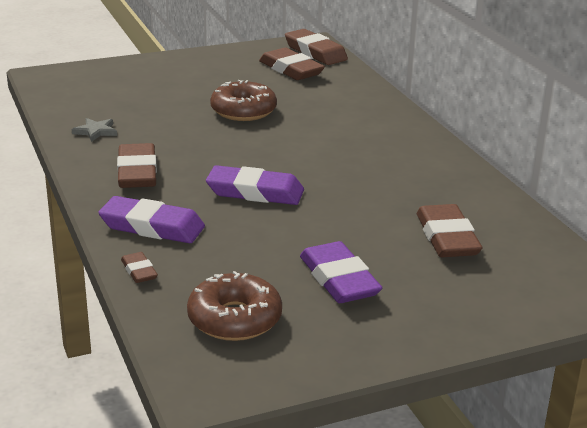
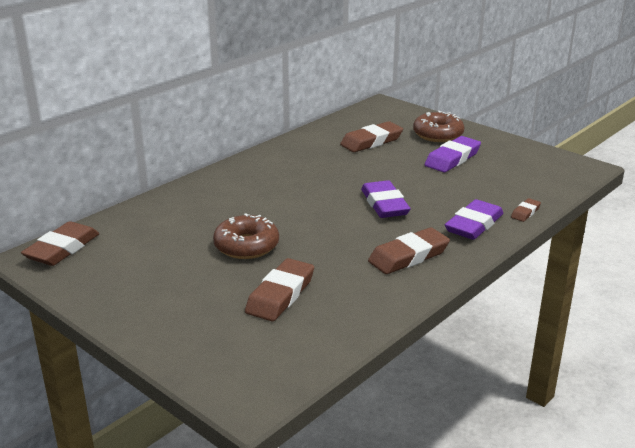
camera: 115 degrees left, 0 degrees up
(95, 131) = (359, 303): grey star -> none
(152, 227) = (474, 225): purple eraser -> purple eraser turned 45 degrees clockwise
(234, 319) = (526, 175): brown donut -> brown donut (438, 134)
(291, 69) = (123, 249): brown eraser -> brown eraser (280, 295)

